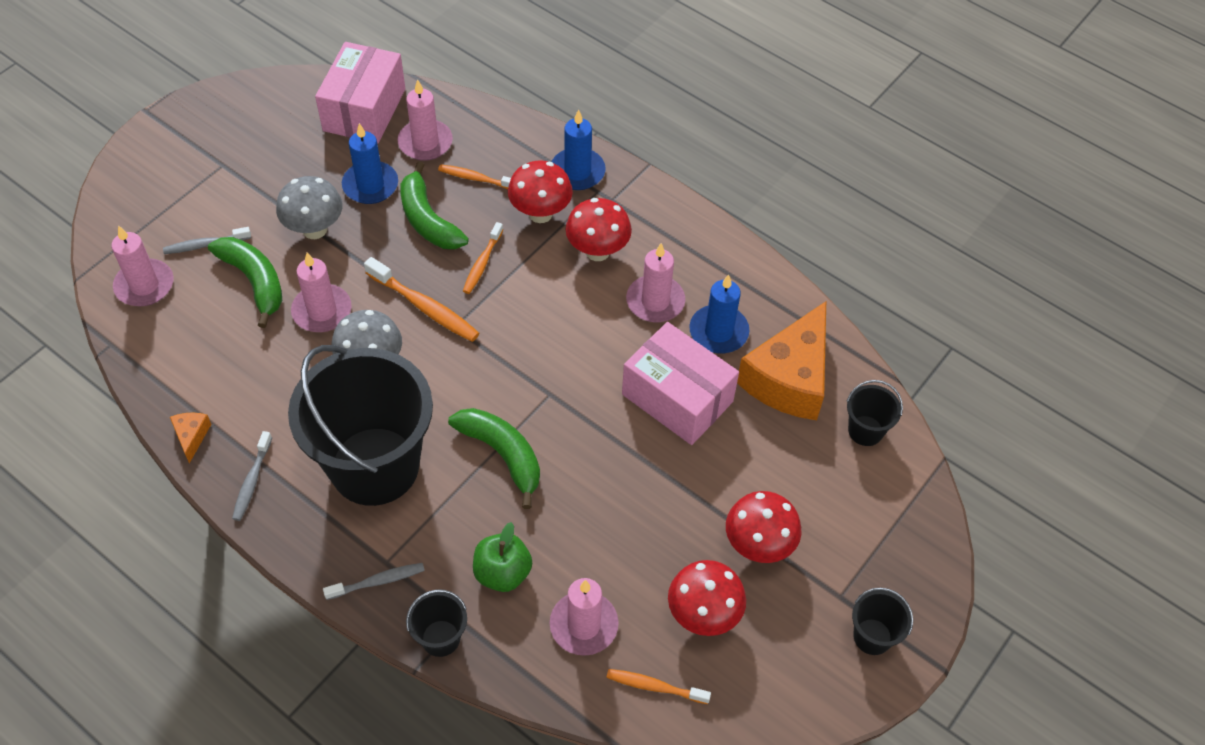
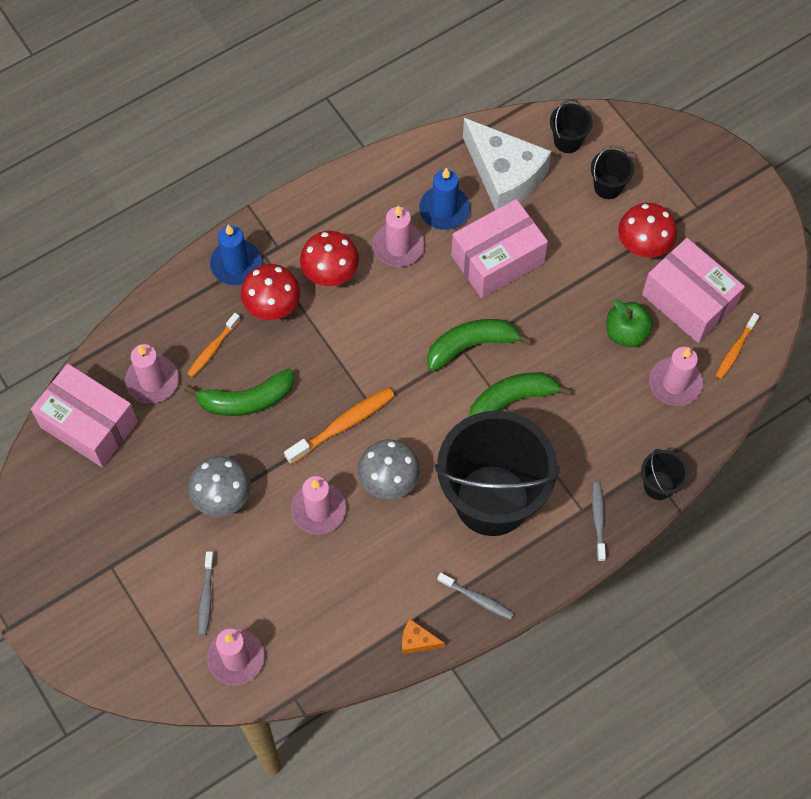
camera: 70 degrees left, 10 degrees up
(254, 281) = (265, 560): green banana -> green banana (471, 345)
(370, 185) = (187, 439): blue candle -> none
(482, 263) = (311, 368): orange toothbrush -> none
(502, 573) = (616, 428): green apple -> green apple (626, 333)
(703, 615) = (688, 301): red mushroom -> pink box
(789, 378) = (504, 175): orange cheese -> white cheese
(872, 636) = (734, 199): black bucket -> black bucket (608, 187)

